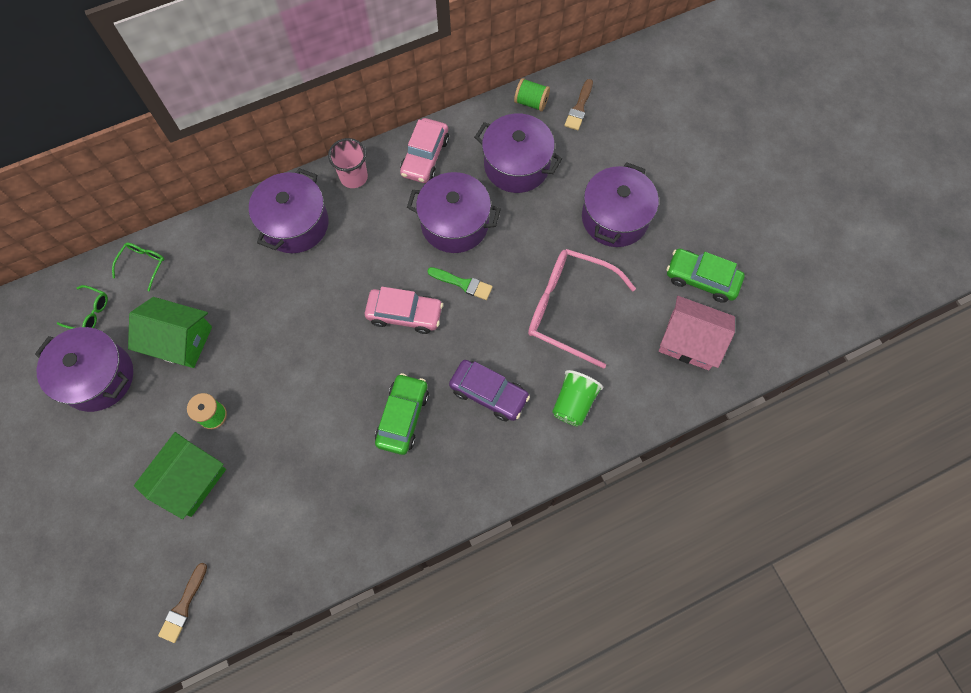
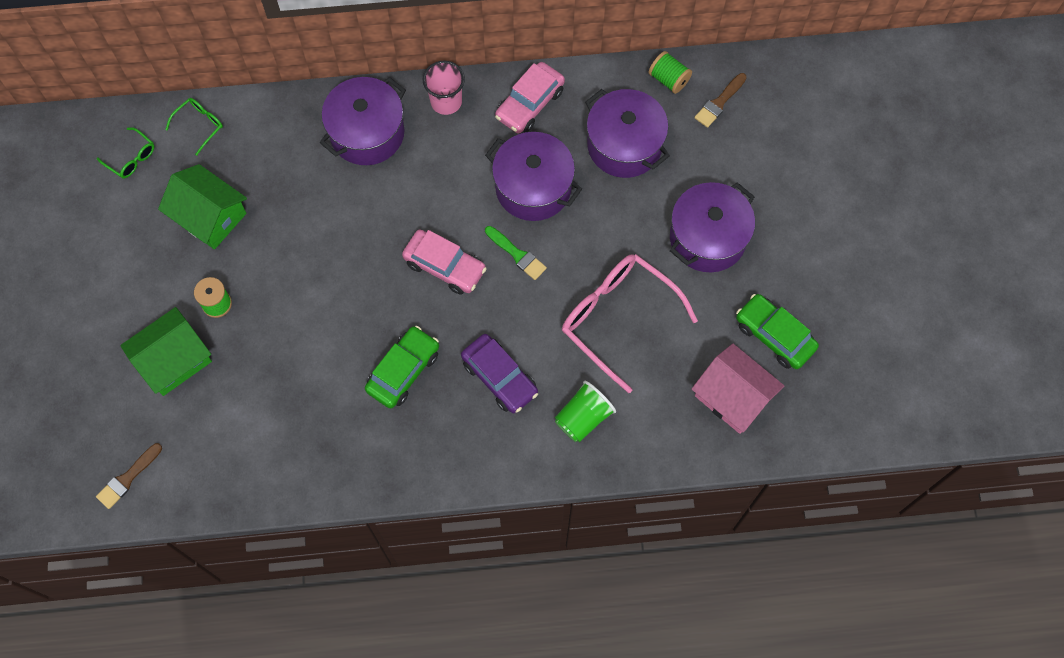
camera: 20 degrees right, 0 degrees up
(98, 377) = (119, 227): purple pot -> none

